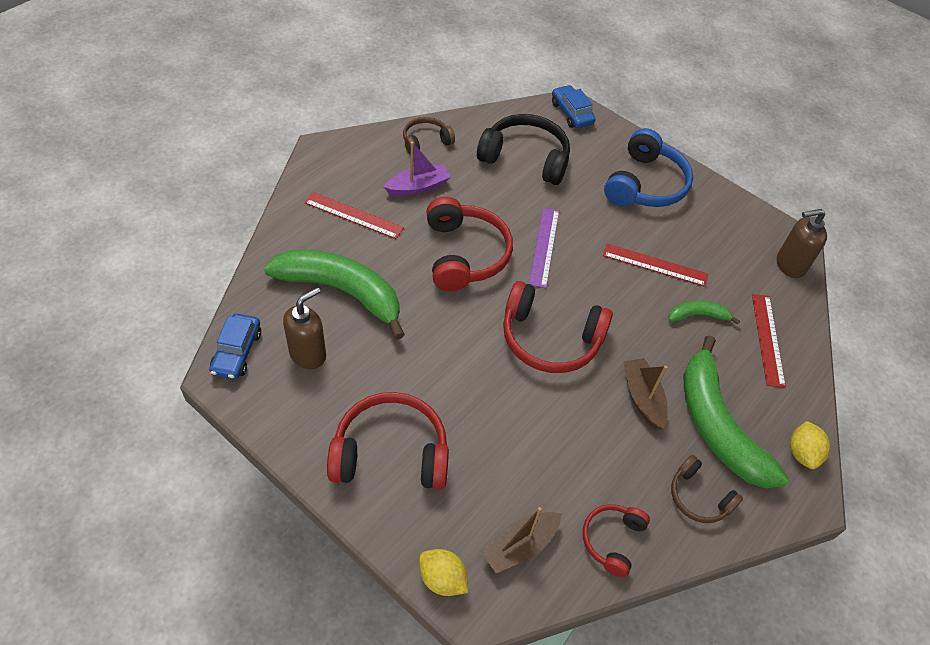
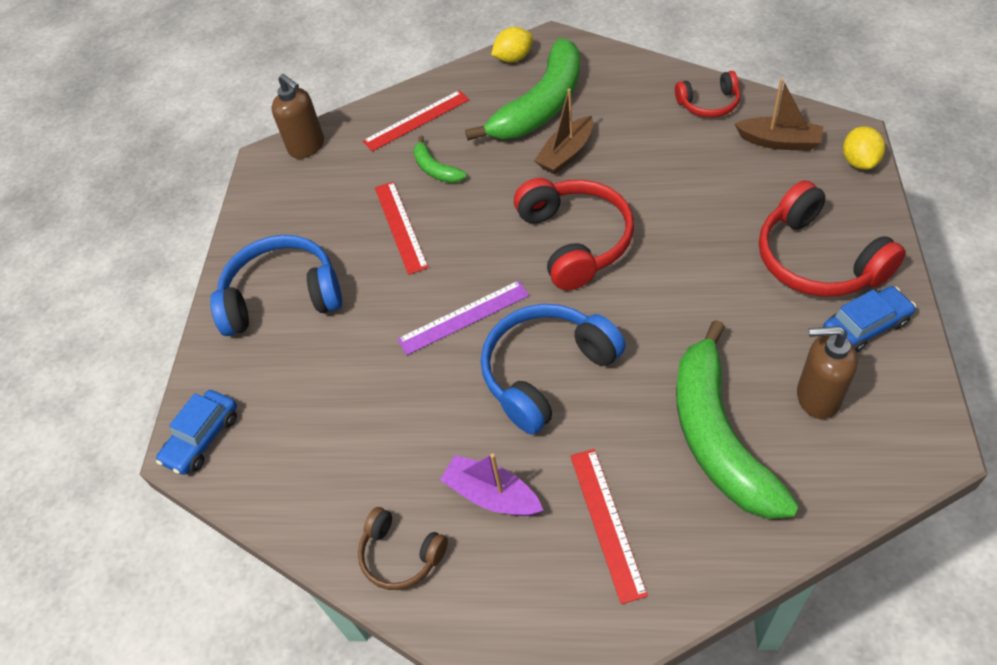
camera: 115 degrees left, 0 degrees up
(237, 352) = (895, 458): blue car -> blue car (865, 326)
(464, 254) = (547, 373): red headphones -> blue headphones
(525, 158) = (336, 426): black headphones -> none
(699, 497) = (617, 84): brown headphones -> none

